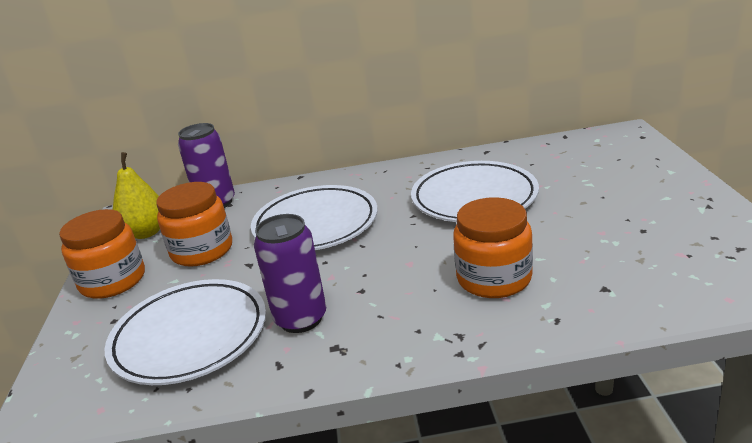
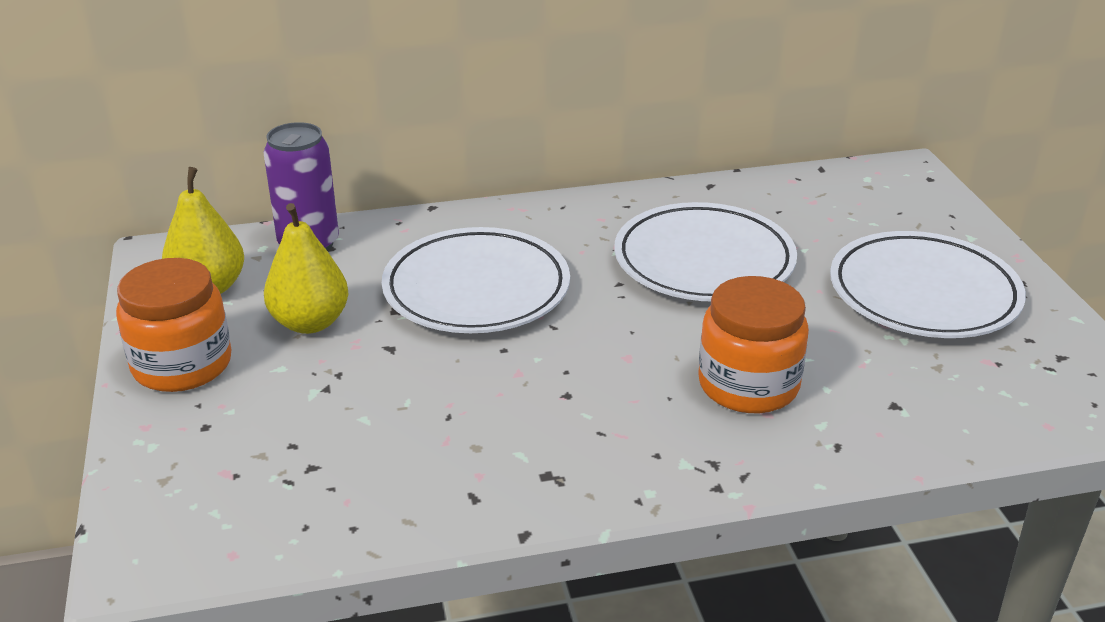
camera: 10 degrees left, 5 degrees up
(190, 337) = (333, 454): white plate -> white plate (923, 294)
(202, 251) = (310, 322): orange jar -> yellow pear
(301, 319) = (489, 433): purple can -> none

